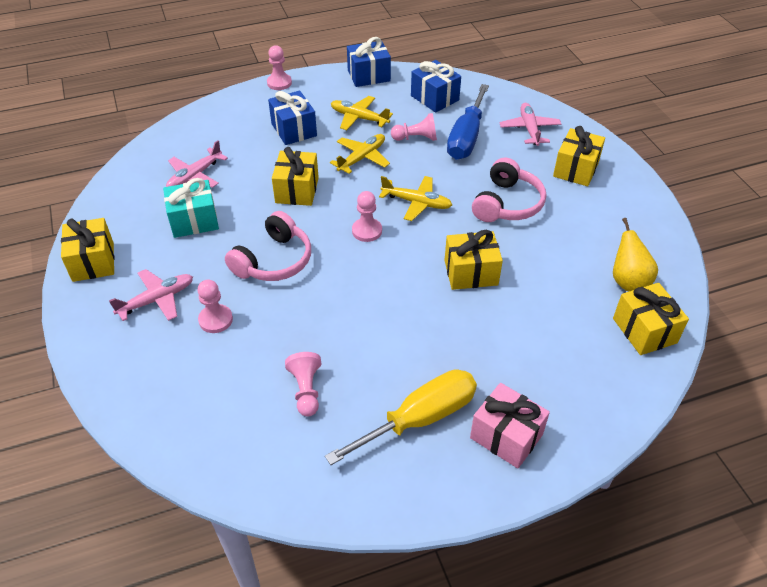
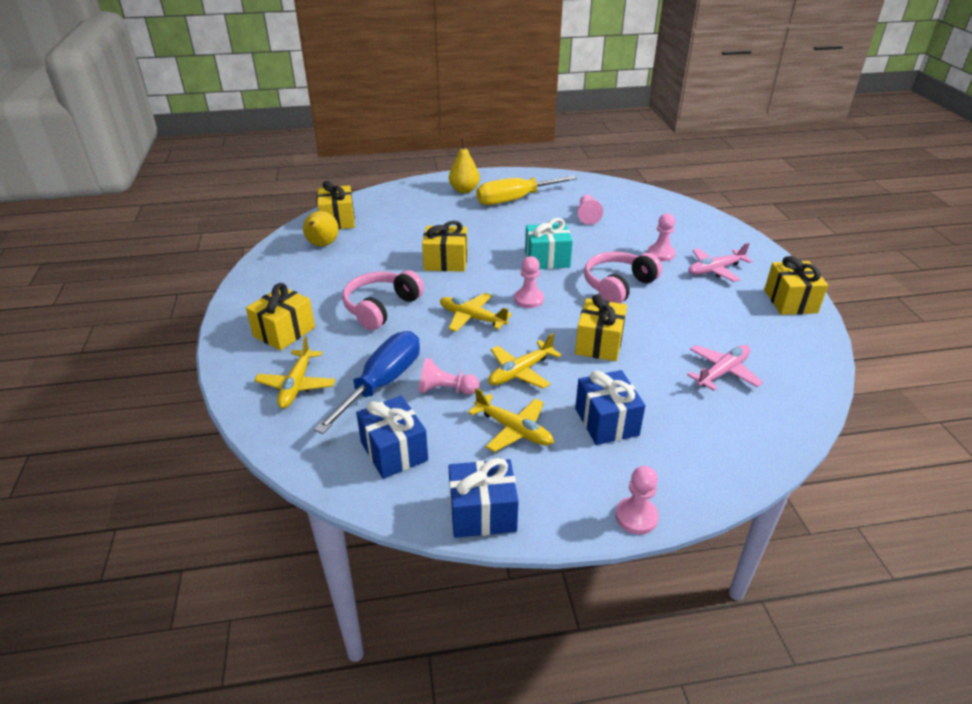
camera: 170 degrees left, 10 degrees down
(194, 221) = (705, 325): turquoise gift -> turquoise gift (547, 259)
(506, 436) = (464, 190): pink gift -> yellow pear
(529, 129) = (297, 385): pink plane -> yellow plane

